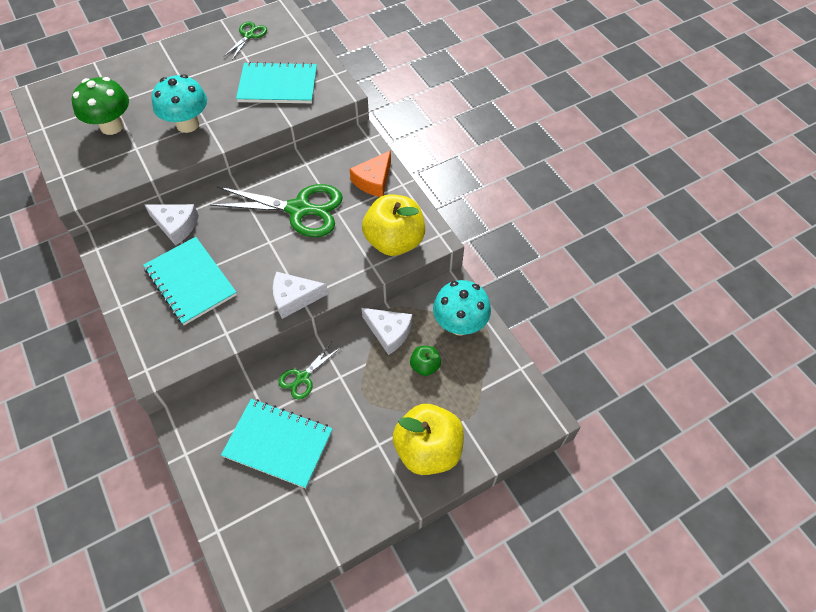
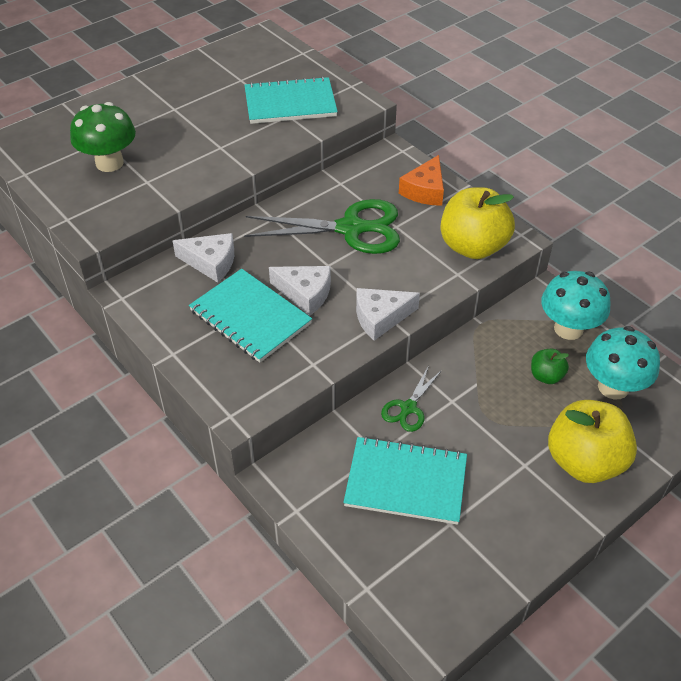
camera: 10 degrees left, 10 degrees down
(187, 124) = (200, 151): turquoise mushroom -> turquoise mushroom (613, 387)
(249, 35) = (237, 60): green scissors -> none
(389, 332) = (491, 347): white cheese -> white cheese (305, 293)

